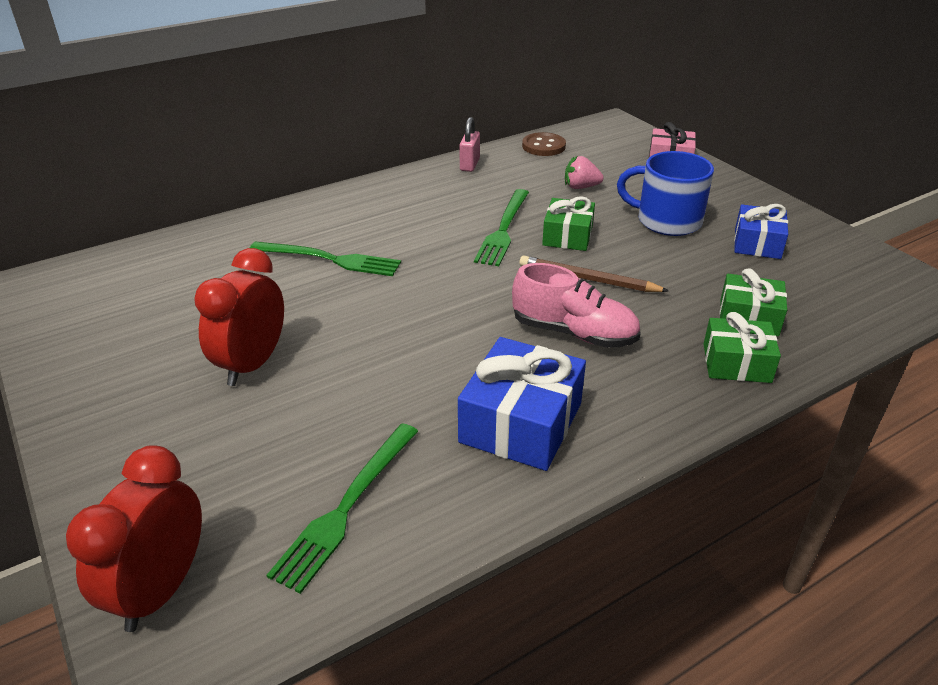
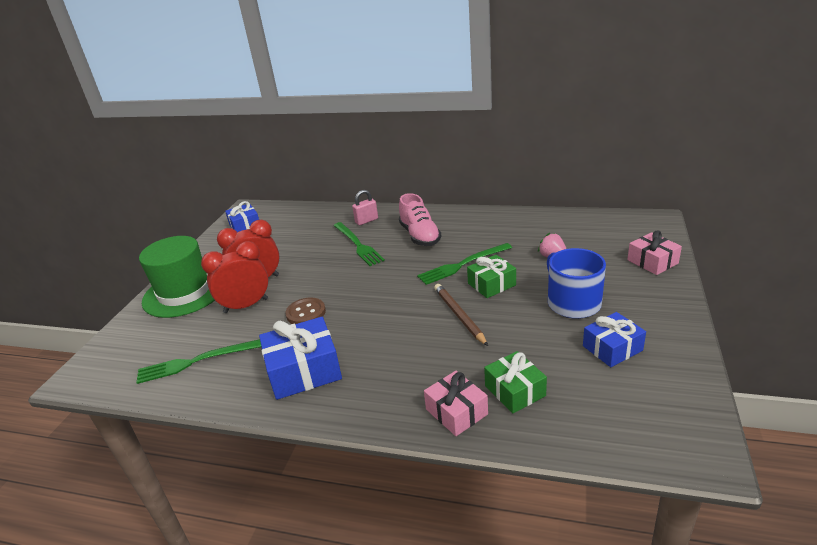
camera: 50 degrees right, 5 degrees down
(76, 307) = (245, 226): none -> blue gift
(138, 441) = (184, 292): none -> green hat
(161, 589) = (113, 352): red clock -> red clock (246, 305)
(469, 165) = (508, 217): pink padlock -> pink padlock (366, 221)
(543, 146) = (574, 221): brown button -> brown button (306, 313)
(574, 333) = (401, 341): pink shoe -> pink shoe (420, 236)
(736, 363) = (456, 412): green gift -> pink gift

